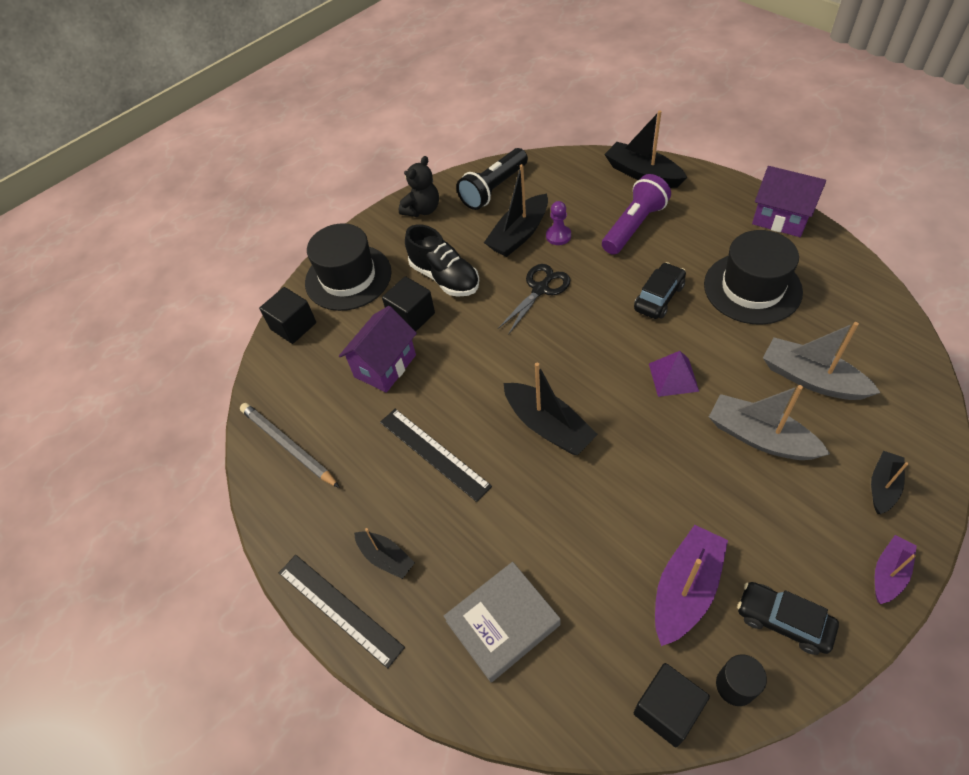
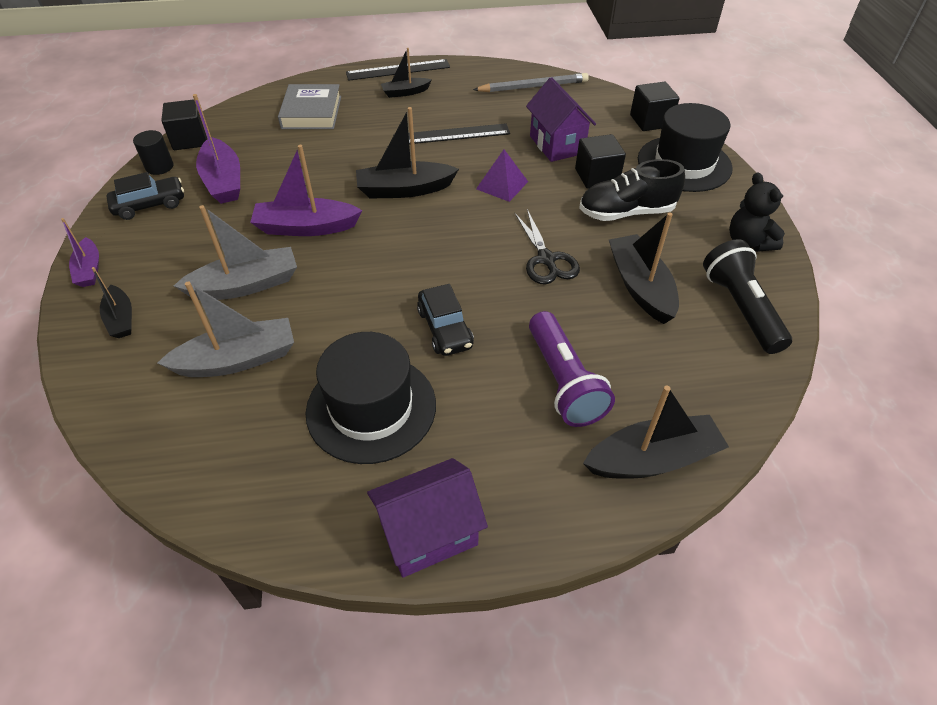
camera: 120 degrees right, 5 degrees down
(558, 236) = (609, 313): purple pawn -> none
(664, 456) = (306, 227): none -> purple boat
(673, 377) = (356, 277): purple pyramid -> purple pyramid (502, 185)

